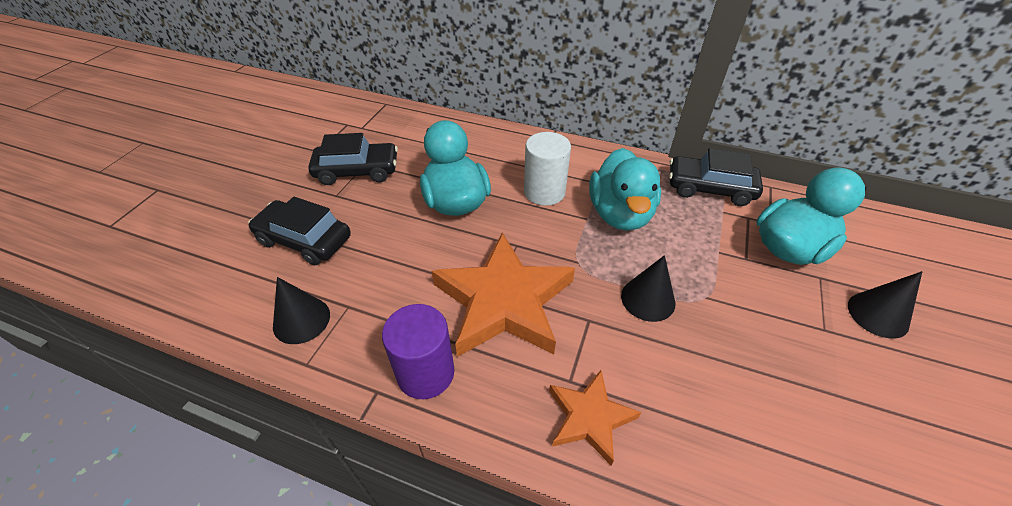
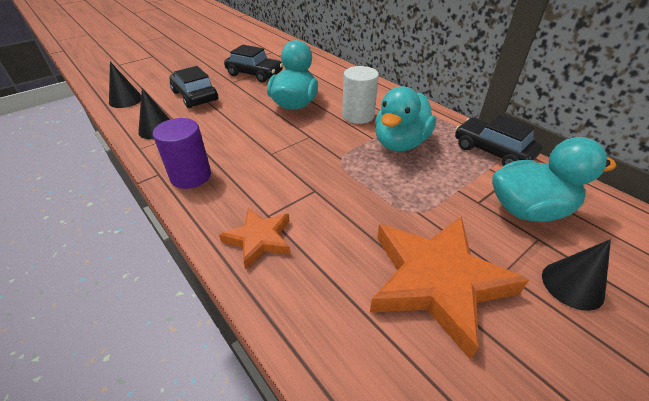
camera: 30 degrees right, 5 degrees down
(503, 301) = (271, 160): orange star -> orange star (436, 281)
(648, 299) = (369, 195): black cone -> black cone (126, 100)

